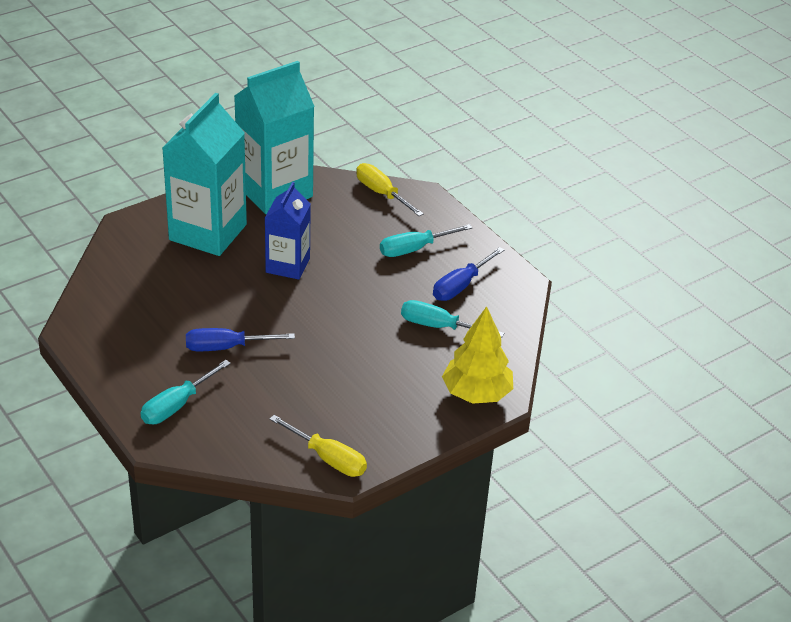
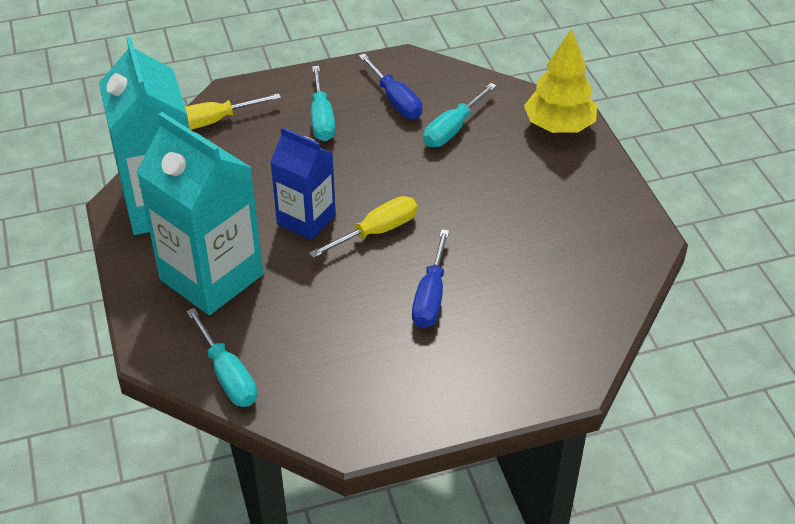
camera: 70 degrees left, 5 degrees up
(177, 405) = (516, 355): turquoise screwdriver -> turquoise screwdriver (227, 375)
(328, 458) = (628, 248): yellow screwdriver -> yellow screwdriver (376, 232)

